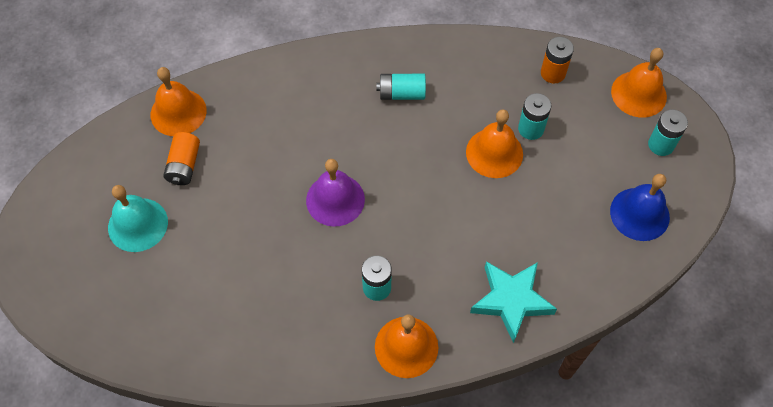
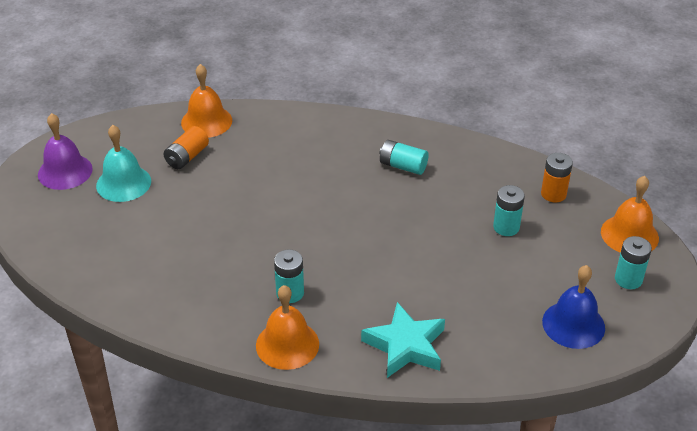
camera: 25 degrees right, 20 degrees down
(335, 199) = (295, 220): purple bell -> purple bell (65, 171)
(494, 153) = (460, 233): orange bell -> none

